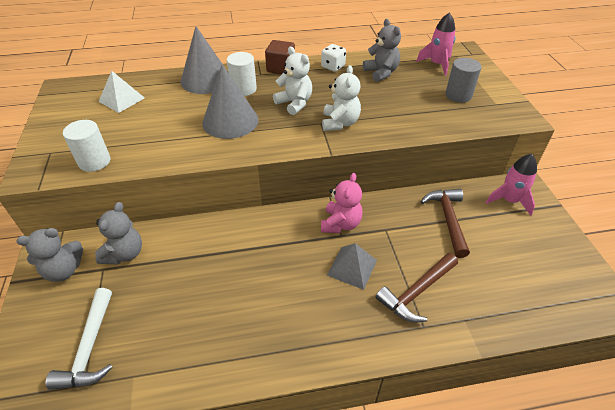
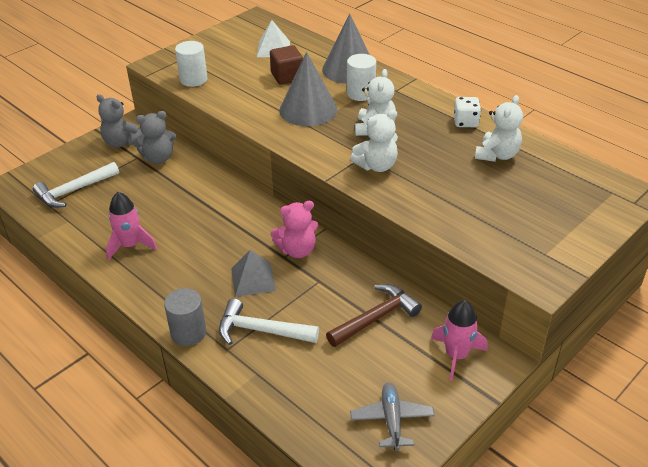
camera: 55 degrees right, 5 degrees down
(280, 68) = (420, 96): brown cube -> brown cube (287, 77)
(381, 73) = (497, 155): grey teddy bear -> white teddy bear
(416, 292) = (261, 330): brown hammer -> white hammer
(437, 64) = (569, 185): pink rocket -> pink rocket (130, 245)
(458, 95) = (525, 221): grey cylinder -> grey cylinder (188, 333)
(554, 263) = (392, 420): none -> grey plane

